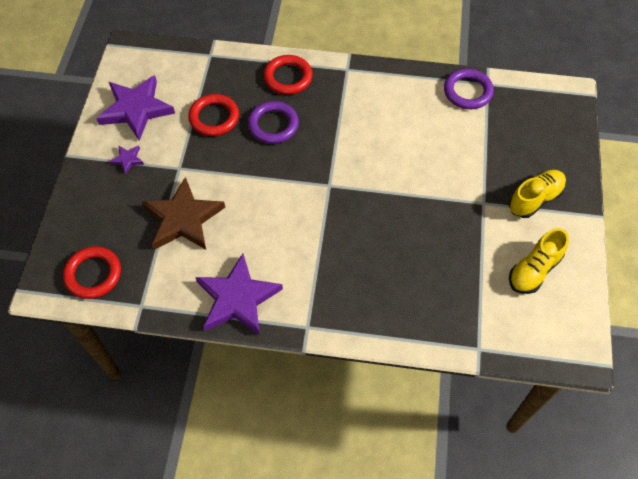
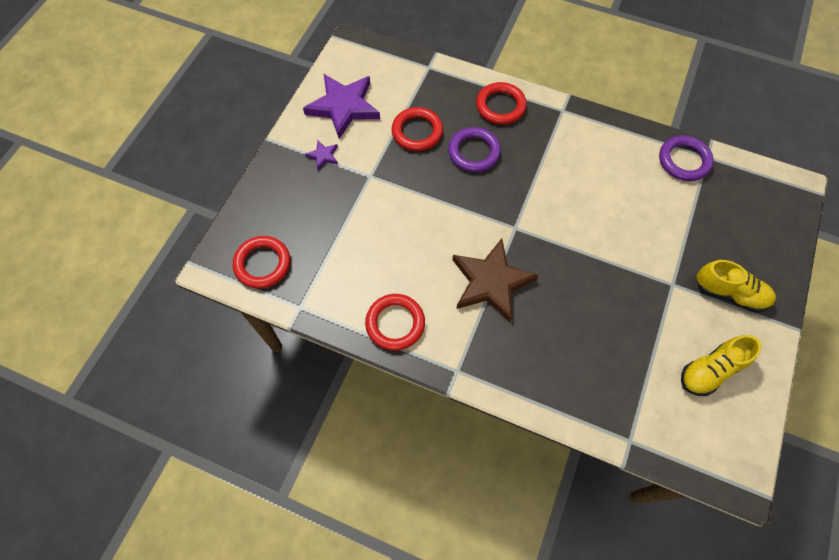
camera: 15 degrees right, 5 degrees up
(183, 219) = (362, 228): brown star -> brown star (491, 282)
(237, 298) = (395, 323): purple star -> red ring
(535, 199) = (730, 293): yellow shoe -> yellow shoe turned 45 degrees clockwise

